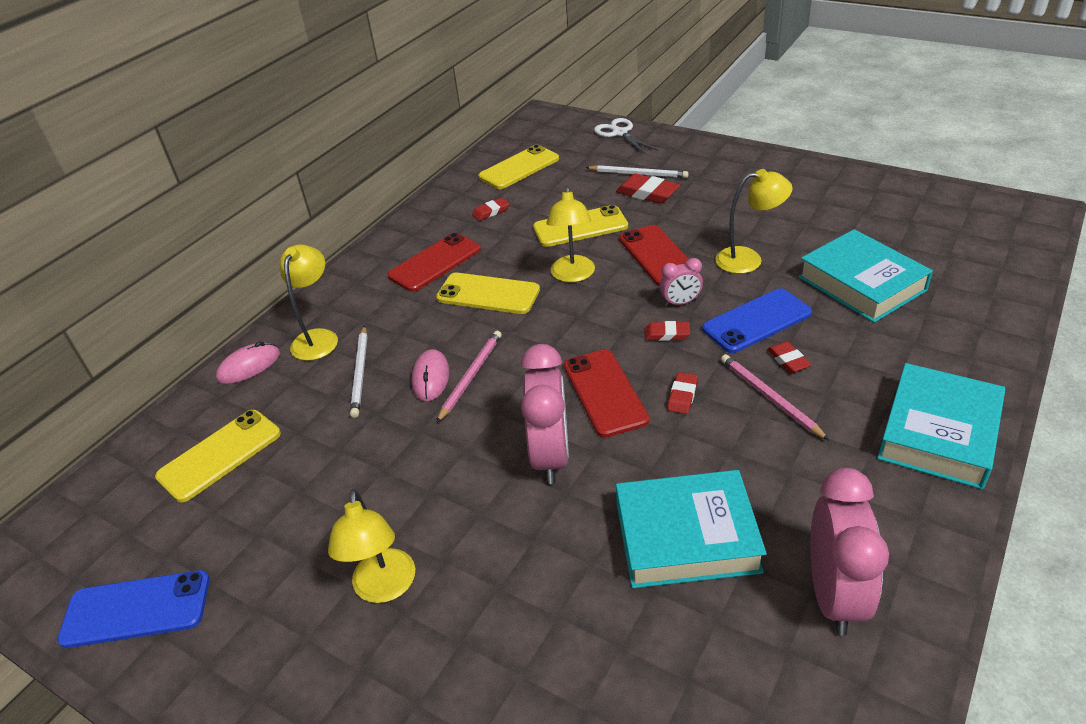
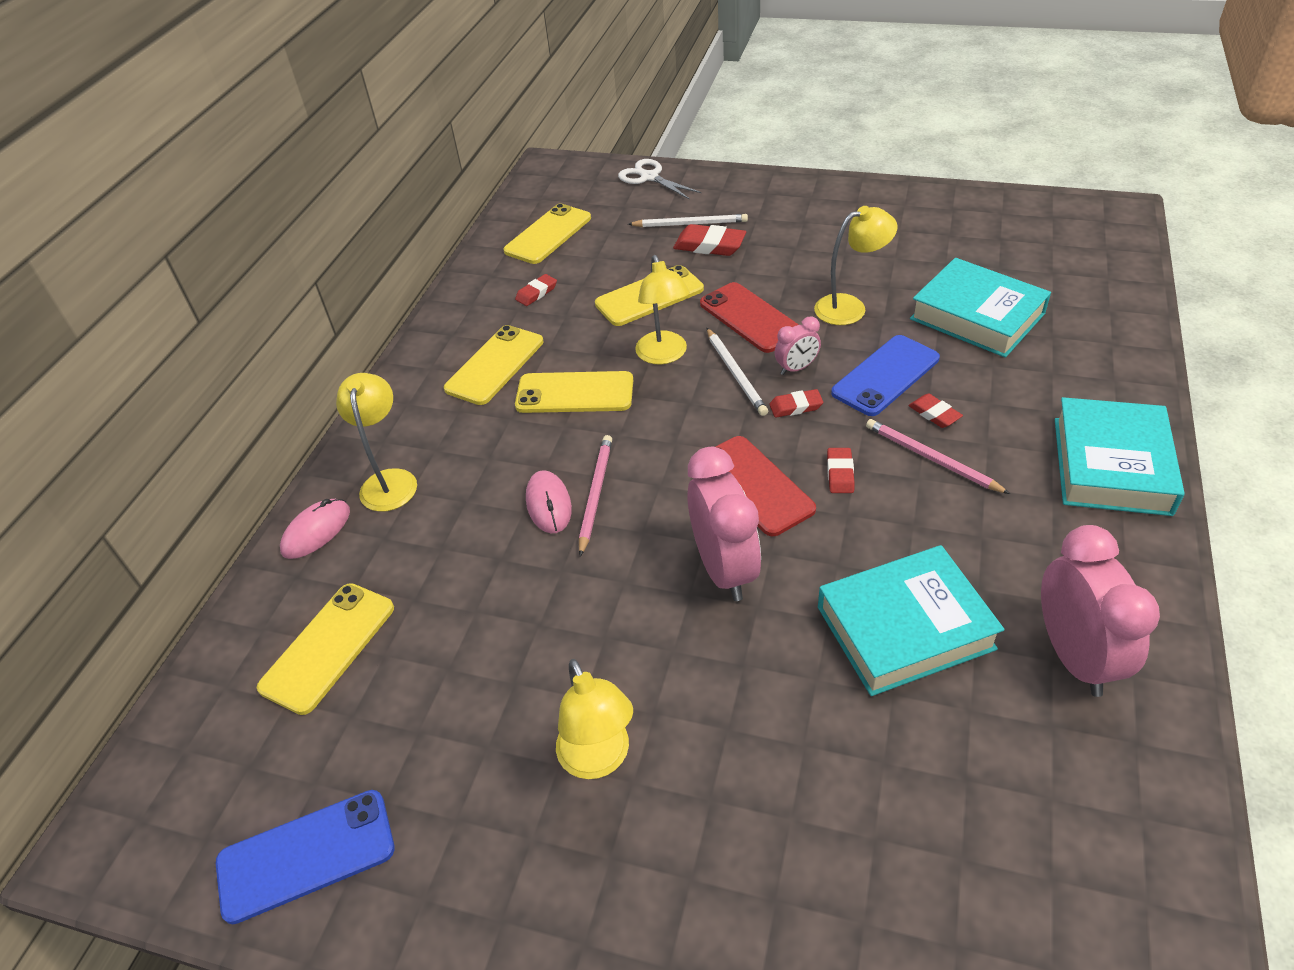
camera: 15 degrees left, 5 degrees up
(360, 373) = (461, 514): white pencil -> white pencil (736, 374)
(435, 263) = (495, 365): red phone -> yellow phone

